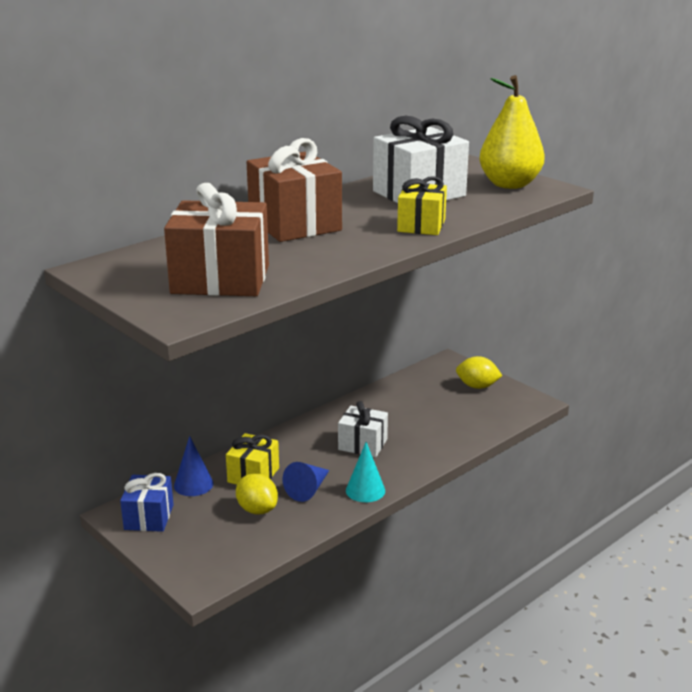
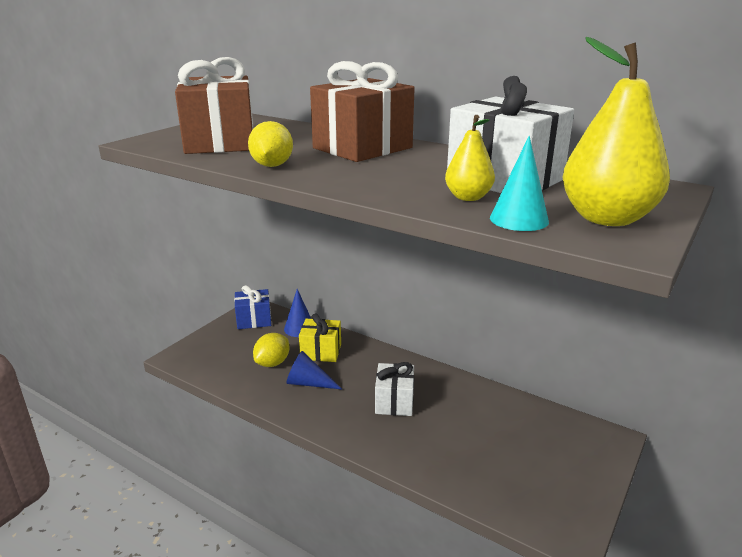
camera: 75 degrees right, 0 degrees up
(365, 490) = (316, 416): turquoise cone -> turquoise cone (519, 219)
(421, 225) = (395, 187): yellow gift -> none
(455, 209) = (468, 197): none -> yellow pear
(477, 386) = (570, 471): yellow lemon -> yellow lemon (272, 165)

